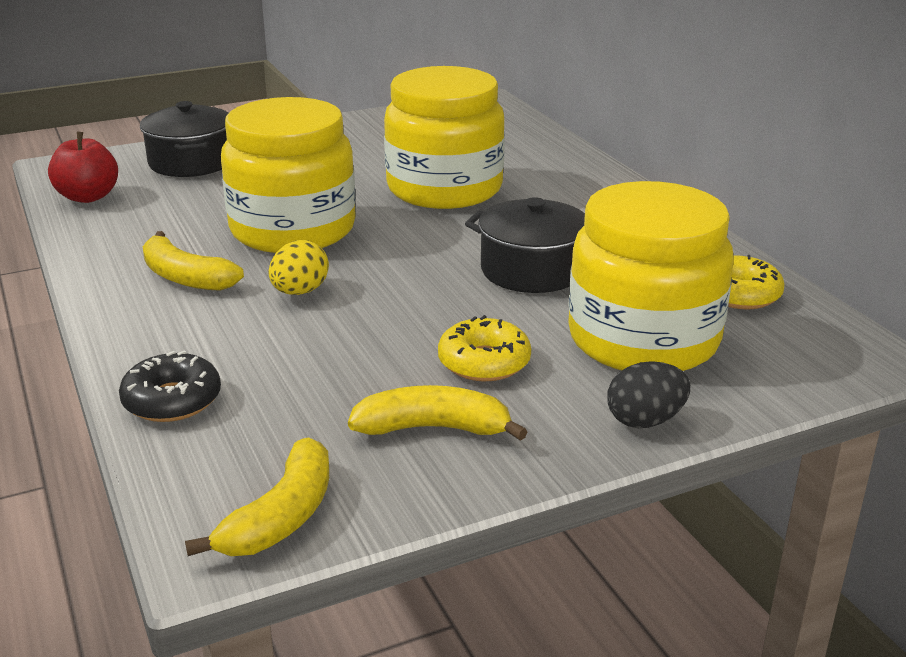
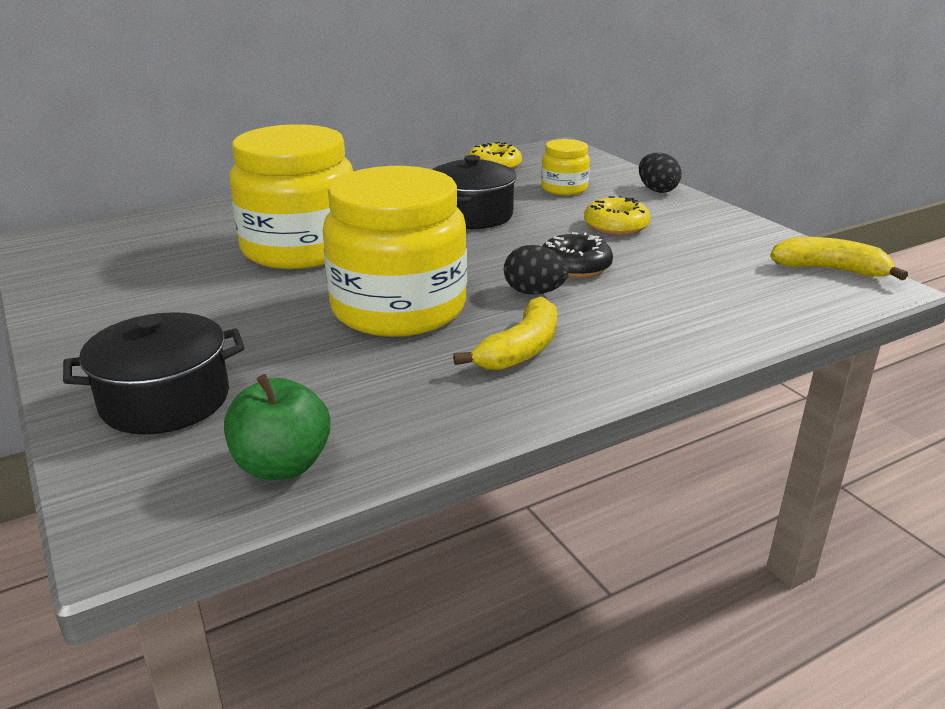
camera: 95 degrees left, 0 degrees up
(88, 197) = (282, 465): red apple -> green apple
(172, 400) = (737, 322): black donut -> black donut (575, 266)
(300, 292) = (534, 292): yellow egg -> black egg
(433, 428) = (704, 237): yellow banana -> none
(643, 339) = (564, 188): yellow jar -> yellow jar, size x0.48

